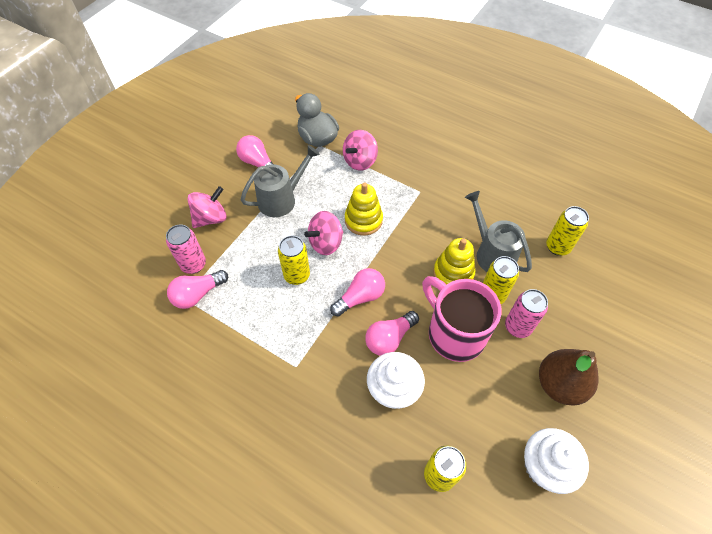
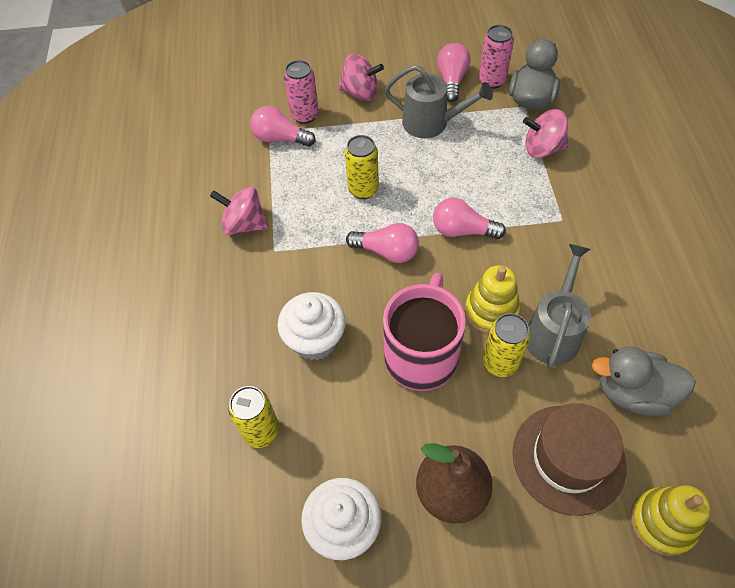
camera: 55 degrees right, 0 degrees up
(326, 243) = (419, 187): pink spinning top -> pink spinning top (244, 224)
(363, 220) = (475, 197): yellow stacking toy -> yellow stacking toy (662, 522)
(389, 338) = (365, 303): pink light bulb -> pink light bulb (462, 230)
(517, 327) = (484, 410): pink can -> pink can (492, 81)
(557, 247) = (633, 393): yellow can -> grey duck
(577, 307) = (568, 458): none -> brown hat

